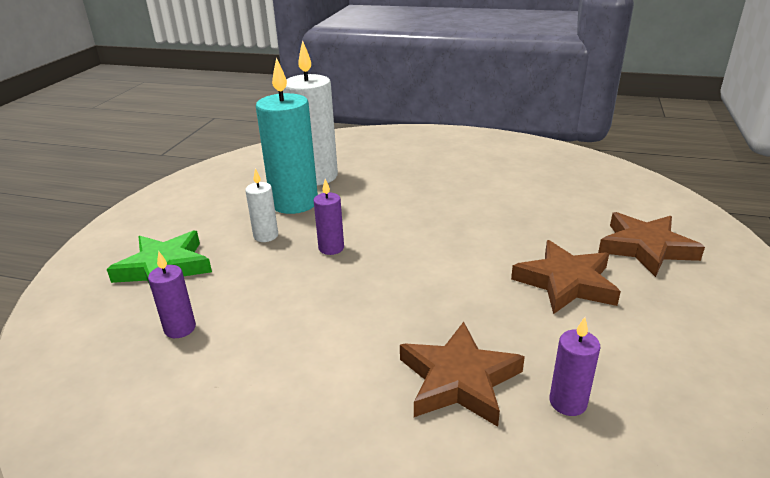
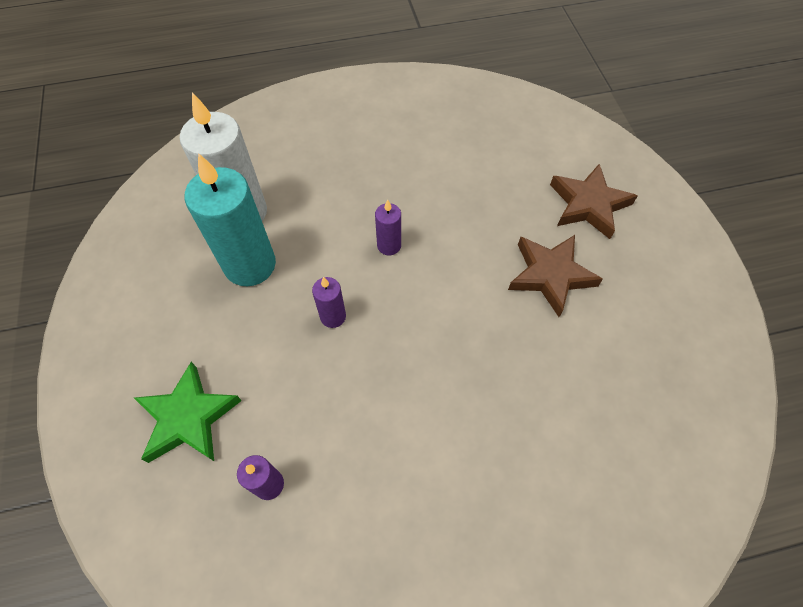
camera: 30 degrees left, 30 degrees up
(266, 236) = (257, 327): white candle -> none
(459, 380) = (529, 423): brown star -> none
(568, 402) = (611, 406): purple candle -> purple candle (389, 245)

